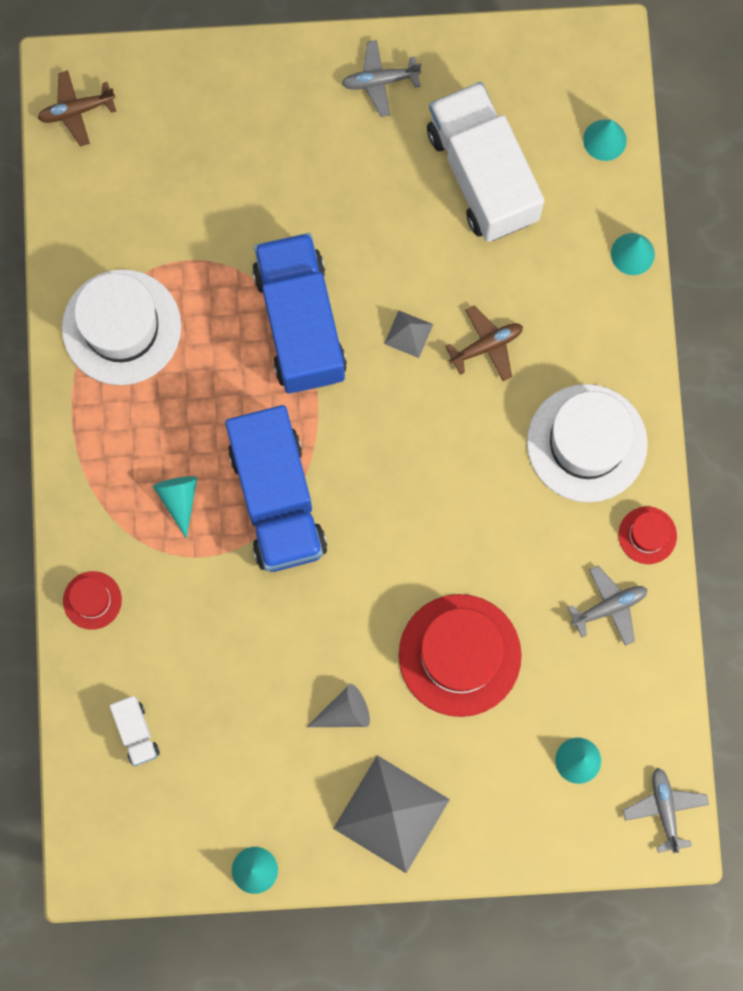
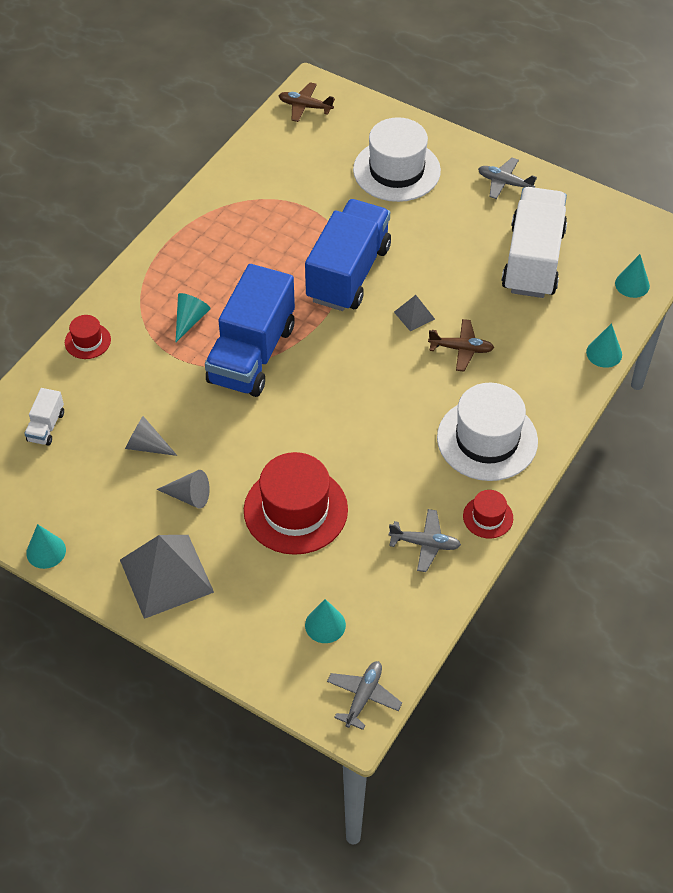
camera: 35 degrees right, 25 degrees down
(121, 327) = (236, 217): white hat -> white hat (396, 170)
(257, 683) = (147, 446): none -> grey cone

